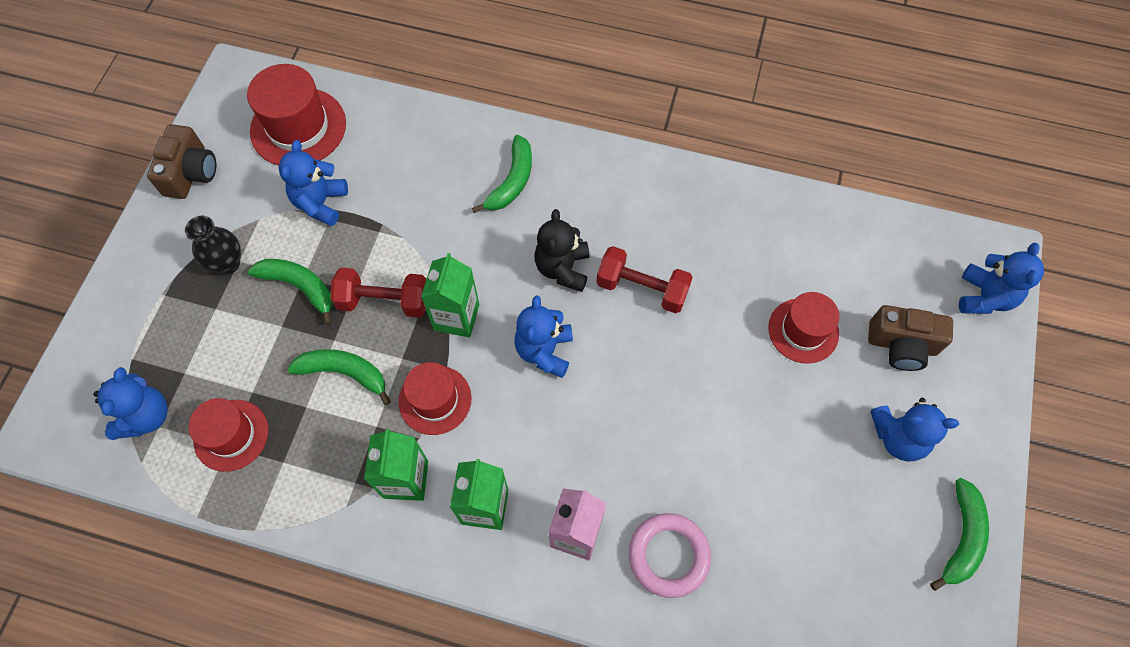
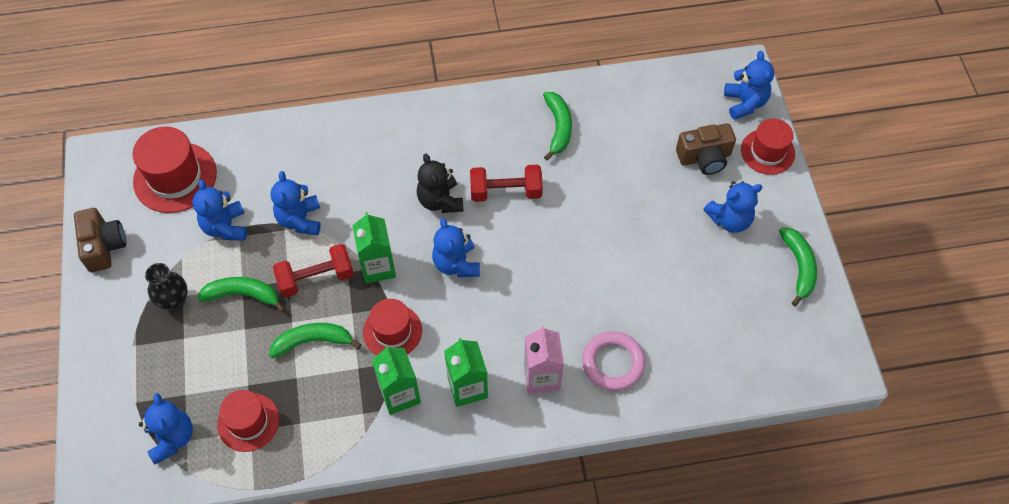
camera: 25 degrees left, 5 degrees down
(401, 227) = (300, 220): none -> blue teddy bear
(512, 181) = (369, 153): green banana -> green banana (558, 127)
(803, 330) = (633, 175): red hat -> red hat (767, 152)

